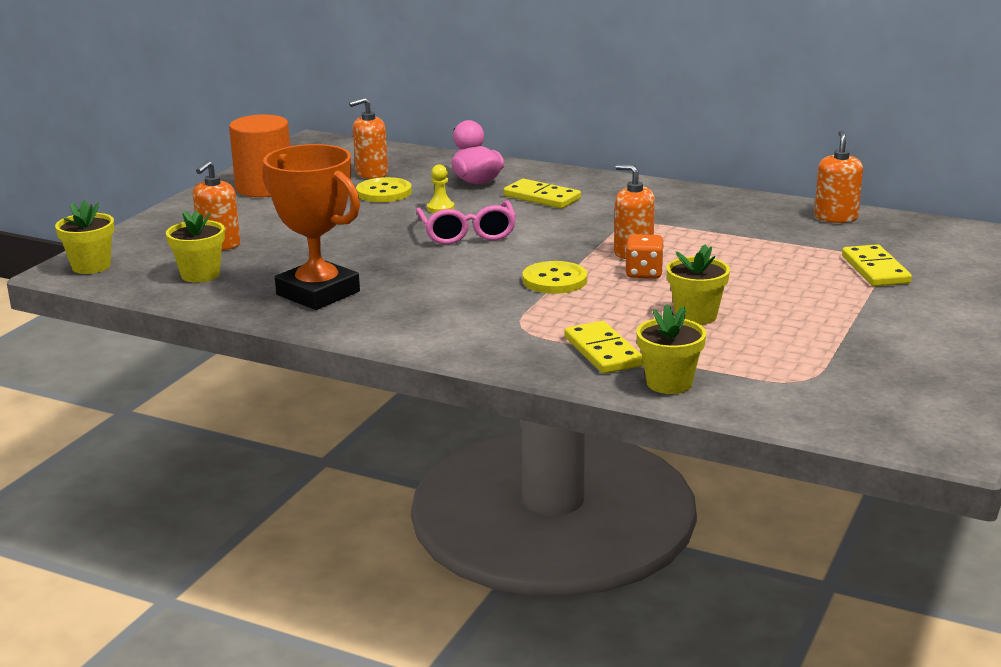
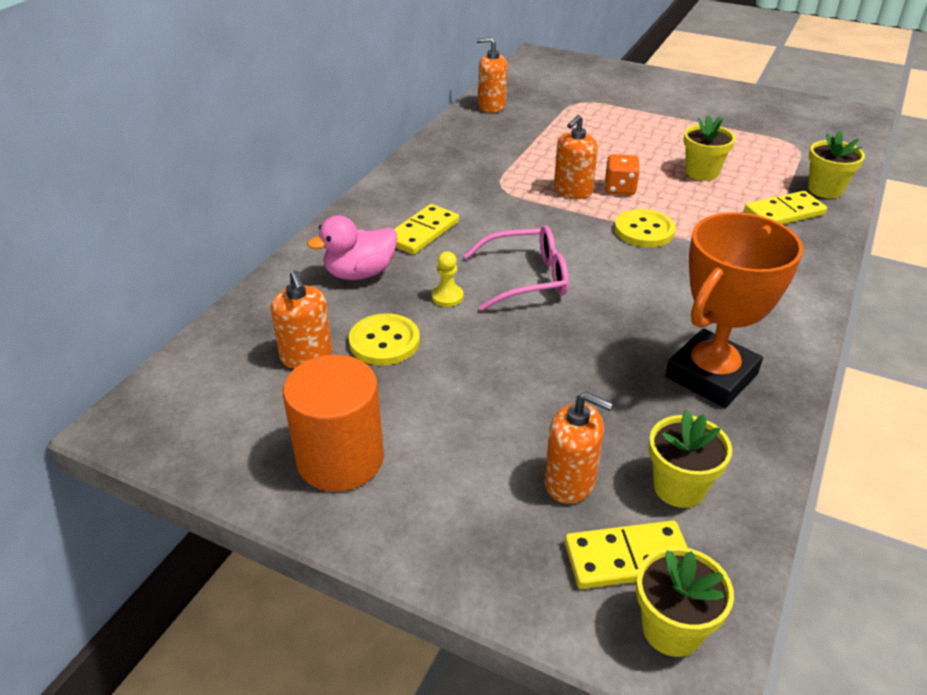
camera: 90 degrees left, 15 degrees up
(875, 270) = (598, 104): yellow domino -> yellow domino (627, 558)

